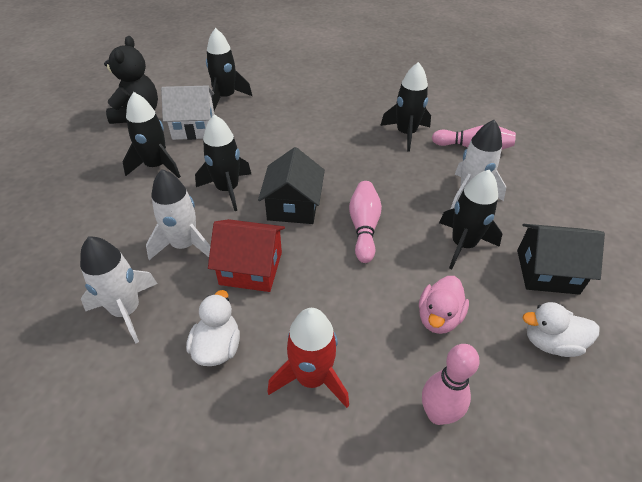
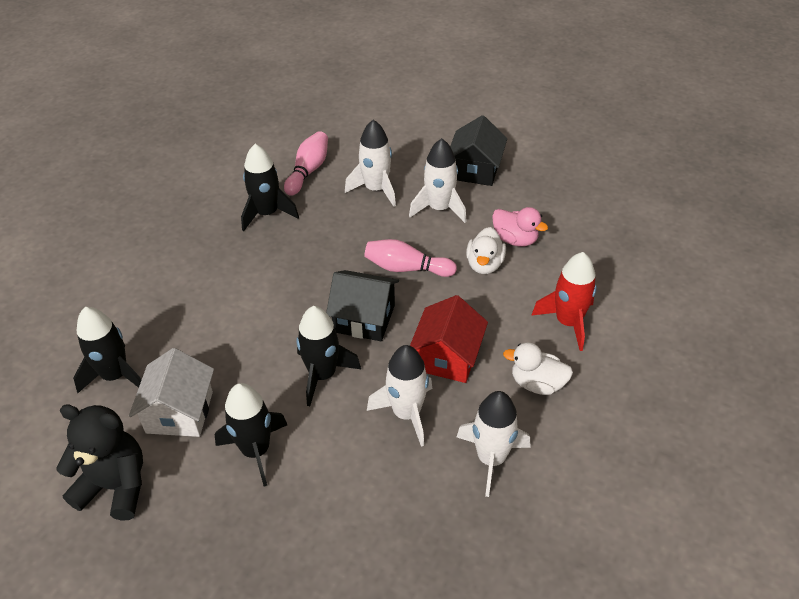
camera: 80 degrees left, 0 degrees up
(437, 414) = (596, 257): pink bowling pin -> none
(463, 245) = (439, 208): black rocket -> white rocket
(551, 342) = (541, 187): white duck -> white duck (484, 265)

